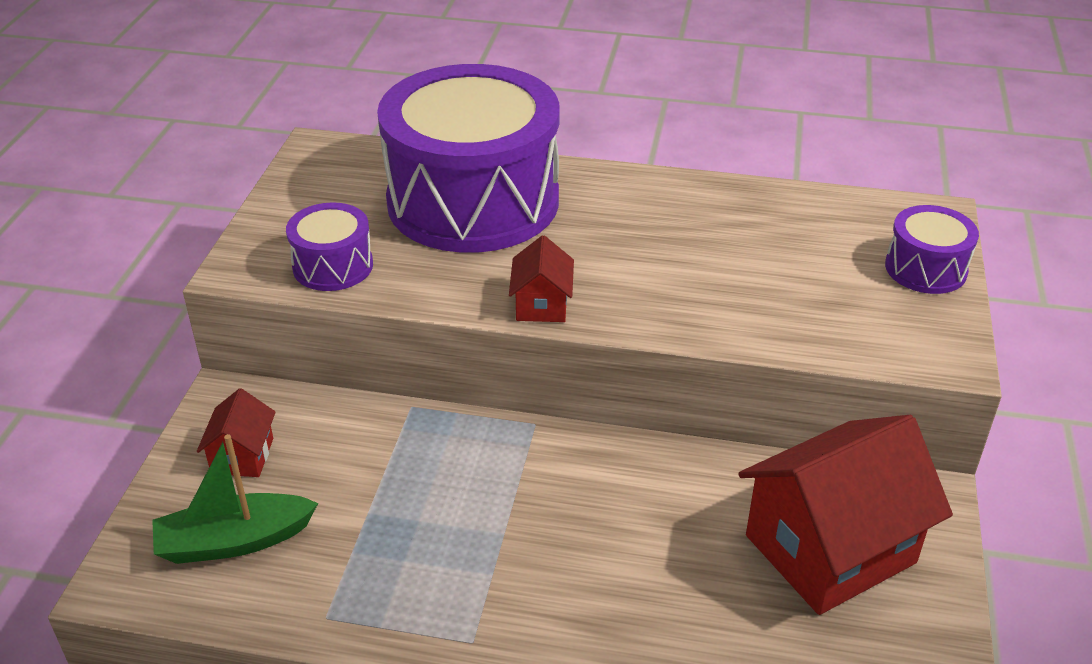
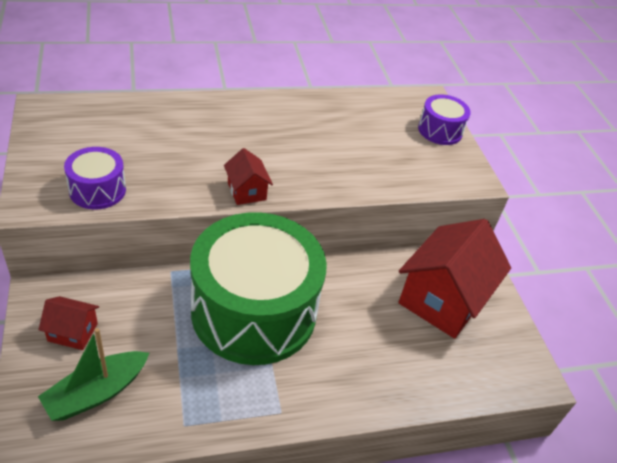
camera: 30 degrees left, 5 degrees up
(242, 456) = (73, 332): red house -> red house turned 60 degrees counterclockwise
(473, 201) = (168, 129): purple drum -> none
(504, 490) = (254, 311): none -> green drum

